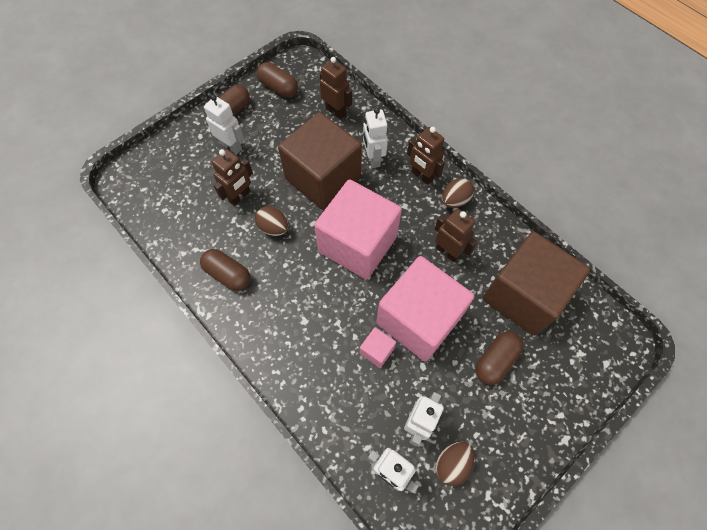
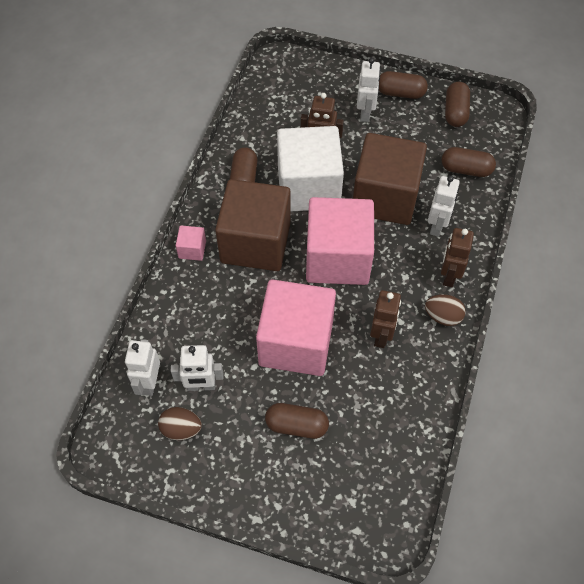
camera: 60 degrees right, 5 degrees down
(274, 228) = (308, 187): brown egg -> white cube
(336, 111) = (466, 169): brown robot -> brown capsule
(373, 158) = (437, 226): white robot -> white robot turned 150 degrees clockwise
(377, 351) = (246, 323): pink cube -> pink cube (192, 249)
(523, 295) = (380, 423): brown cube -> brown cube (255, 242)

